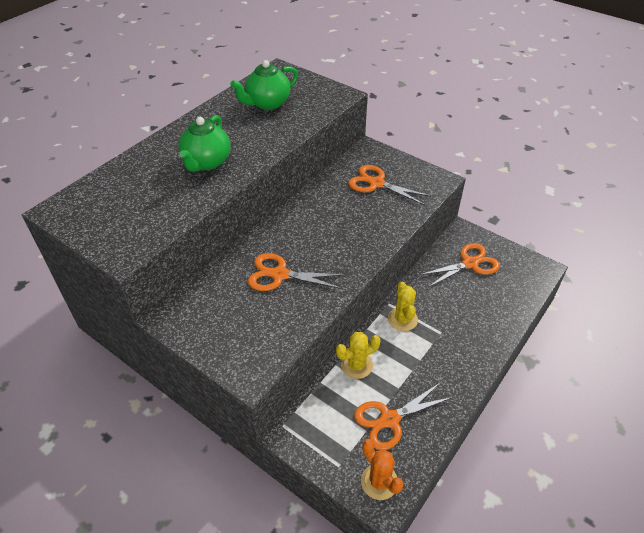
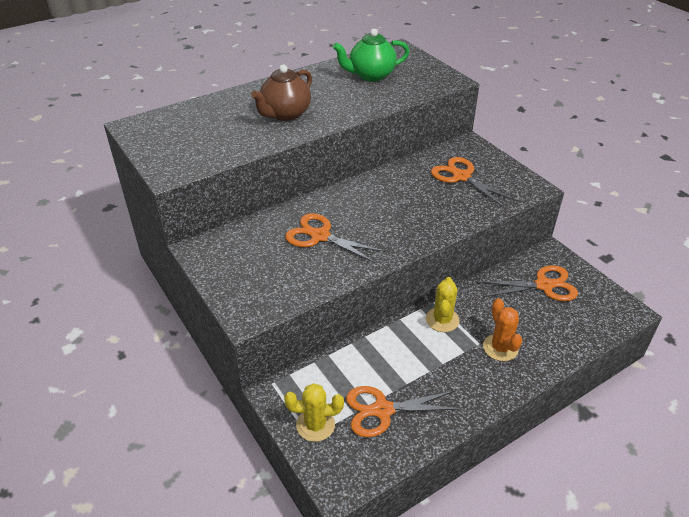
camera: 20 degrees right, 5 degrees down
(206, 162) = (285, 114): green teapot -> brown teapot
(356, 365) = (373, 349): yellow cactus -> yellow cactus (315, 425)
(379, 482) = (343, 465): orange cactus -> orange cactus (500, 348)

